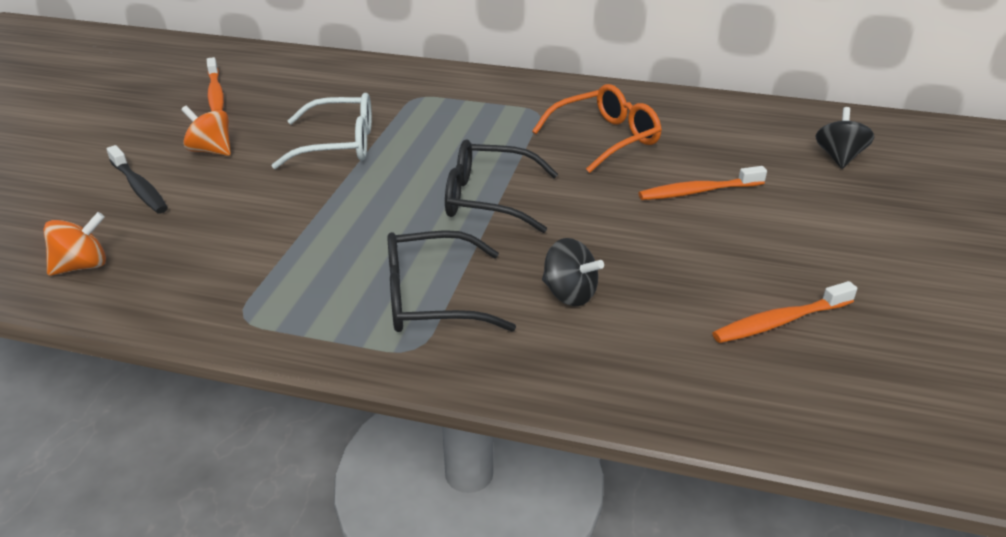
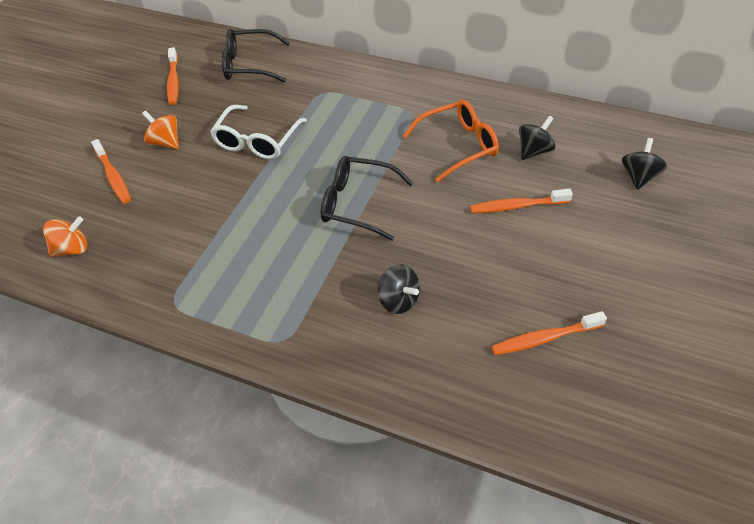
camera: 10 degrees right, 15 degrees up
(139, 187) = (113, 177): black toothbrush -> orange toothbrush
(339, 144) = (257, 141): white glasses -> white glasses turned 105 degrees clockwise
(431, 298) = (301, 297): black glasses -> black glasses (250, 65)
(702, 139) = (534, 151): none -> black spinning top

